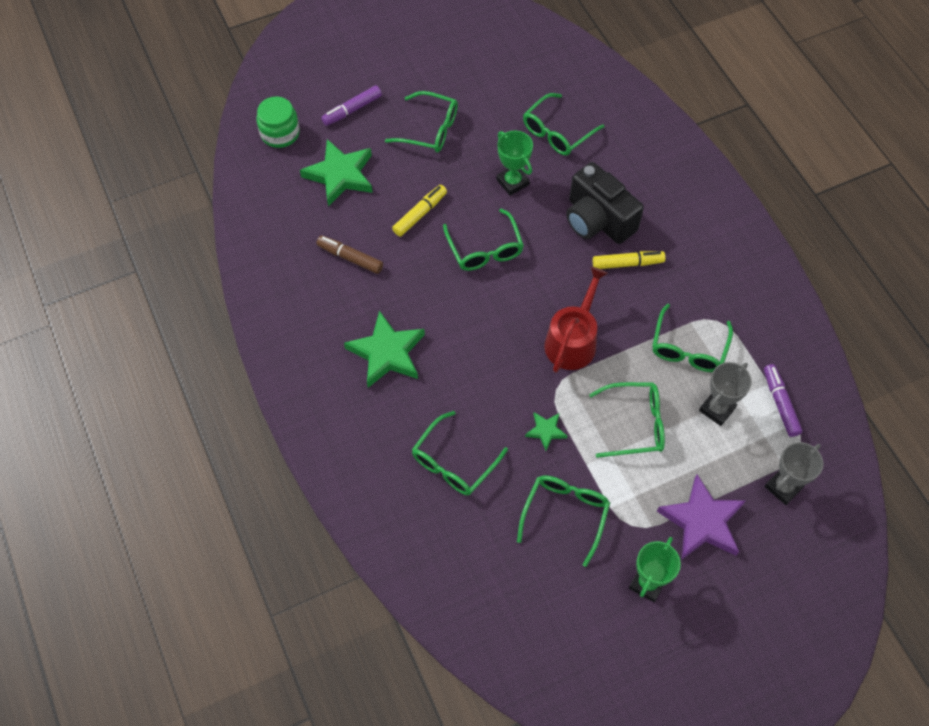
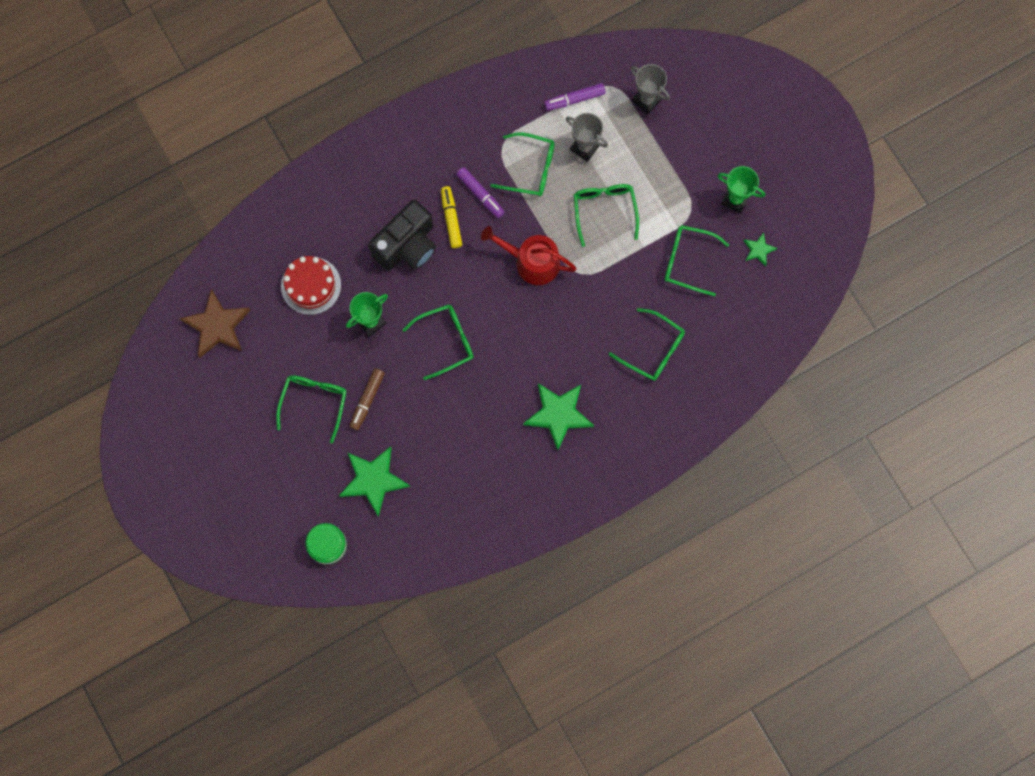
camera: 95 degrees left, 15 degrees up
(350, 258) = (465, 458): brown marker -> brown marker (367, 400)
(352, 110) = (294, 479): purple marker -> purple marker (480, 194)
(420, 214) = (412, 402): yellow marker -> none
(518, 56) = (217, 326): none -> brown star
(546, 431) = (618, 279): green star -> green star (758, 250)
(556, 133) = (311, 285): green glasses -> red cake
(702, 521) = (681, 160): purple star -> none

